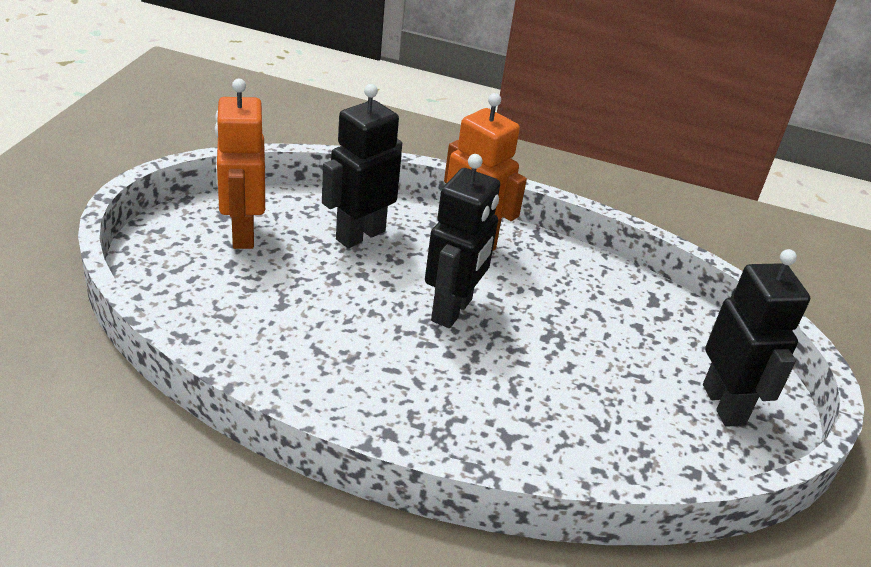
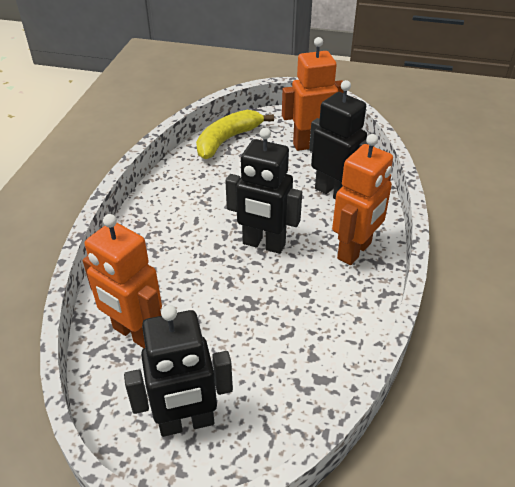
camera: 90 degrees right, 5 degrees up
(194, 314) = (227, 140): none -> yellow banana
(608, 444) = (135, 334): none -> orange robot

